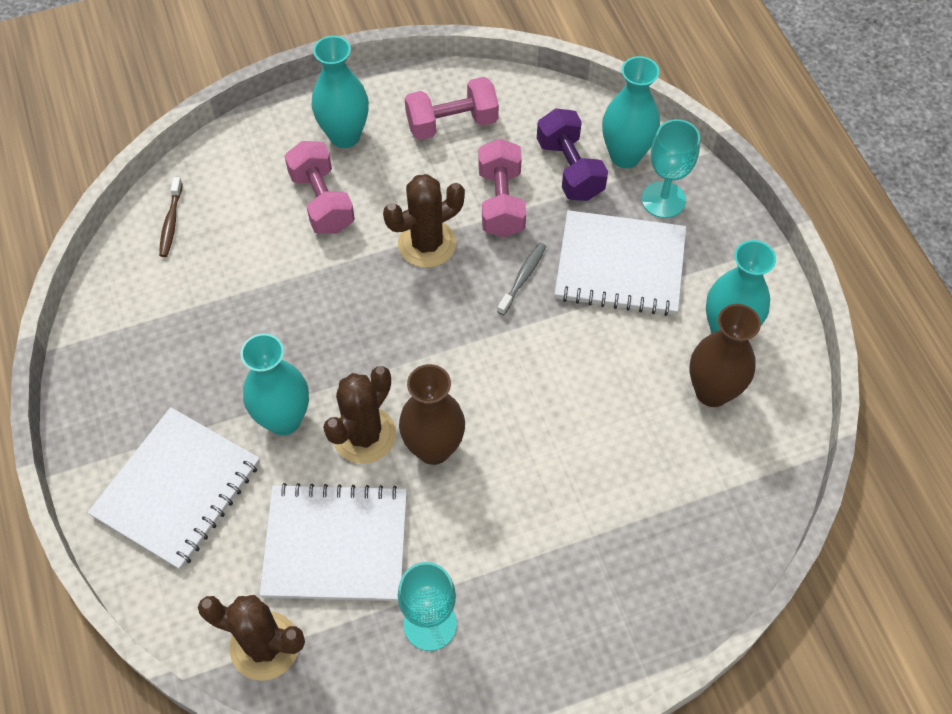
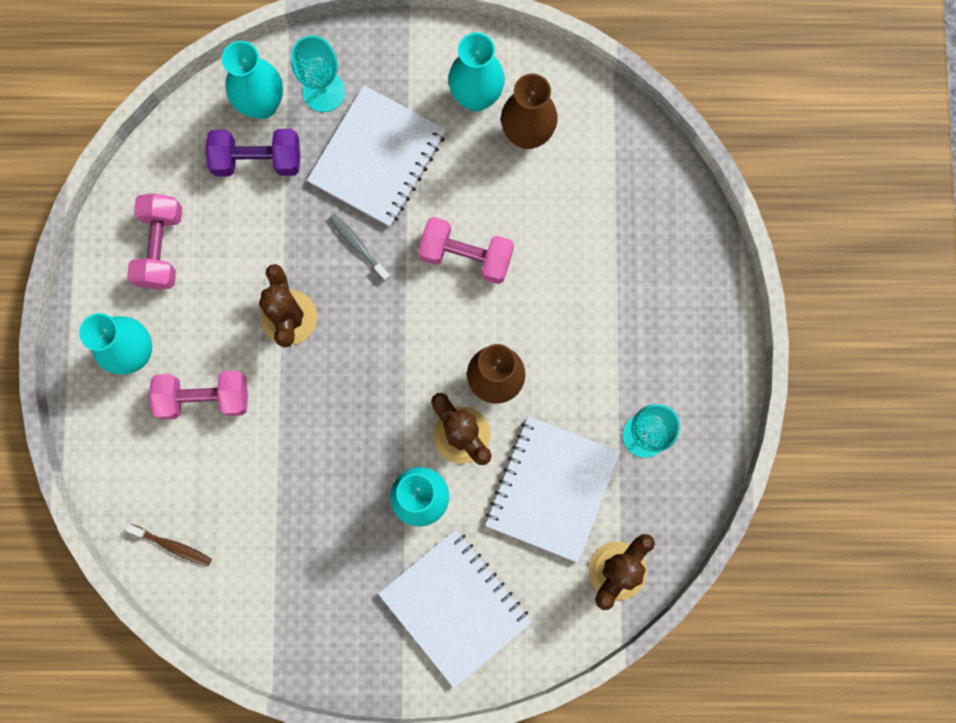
camera: 70 degrees left, 20 degrees up
(501, 202) = (269, 235): pink dumbbell -> pink dumbbell (466, 256)

